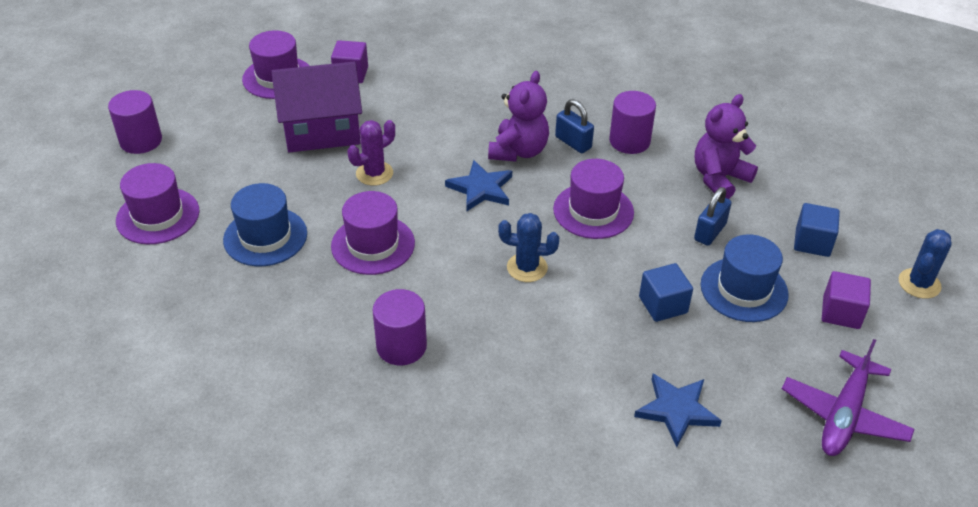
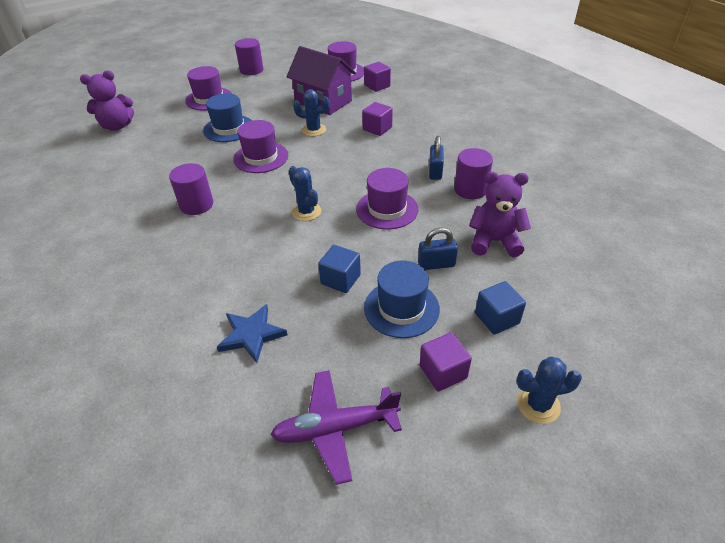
camera: 50 degrees right, 0 degrees up
(374, 173) = (314, 130): purple cactus -> blue cactus
(441, 129) = (377, 128): none -> purple cube
(481, 189) = (349, 164): blue star -> none
(518, 151) = (398, 159): purple teddy bear -> purple teddy bear (117, 126)

